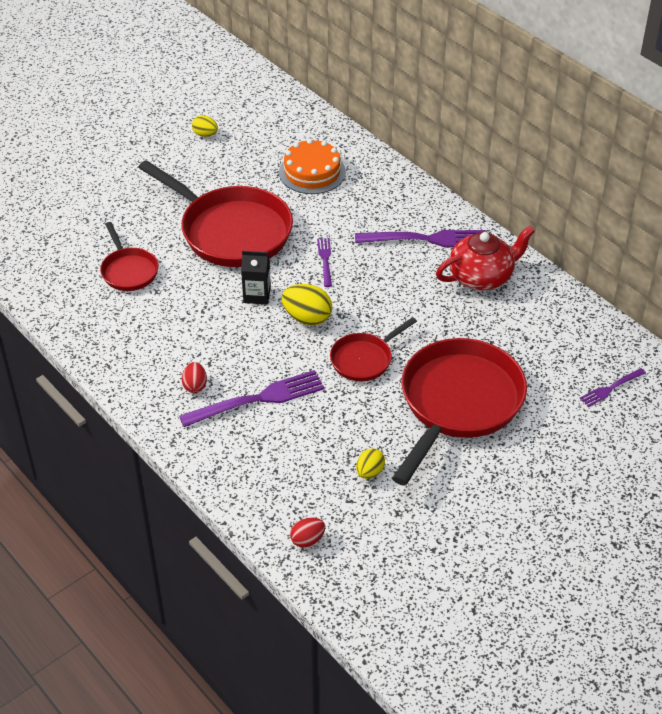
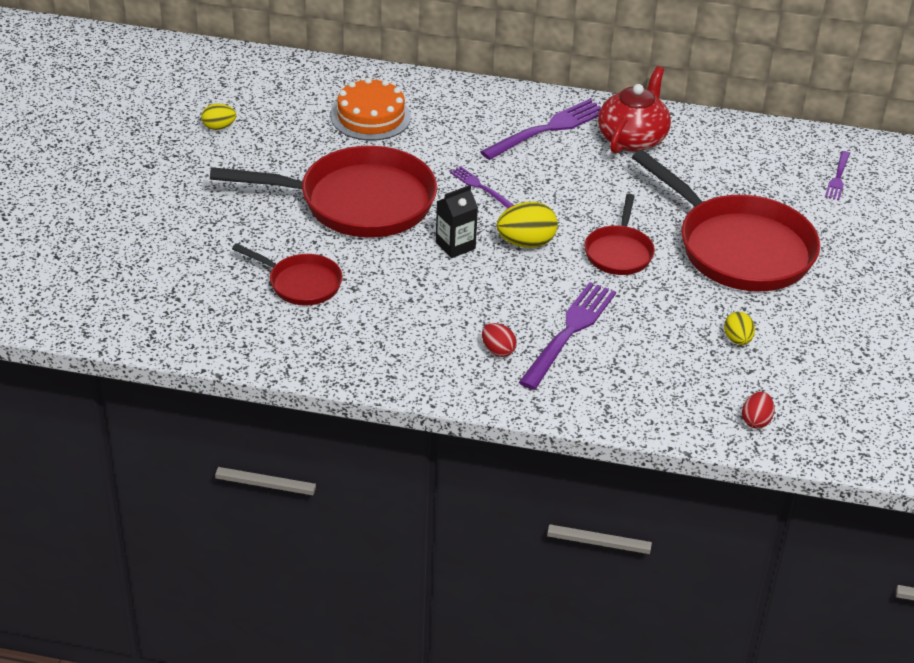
camera: 40 degrees left, 5 degrees down
(458, 403) = (739, 248): red pan -> red pan turned 150 degrees clockwise

